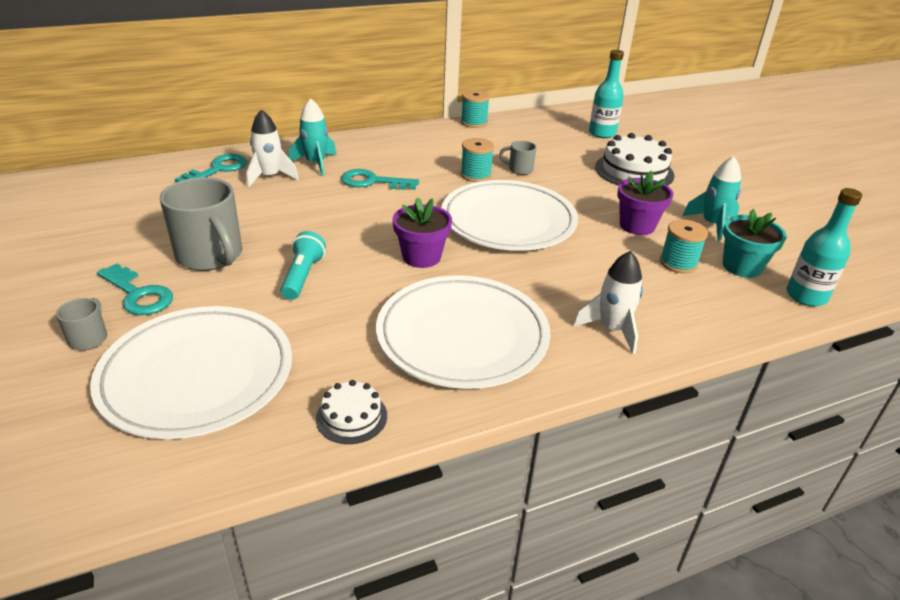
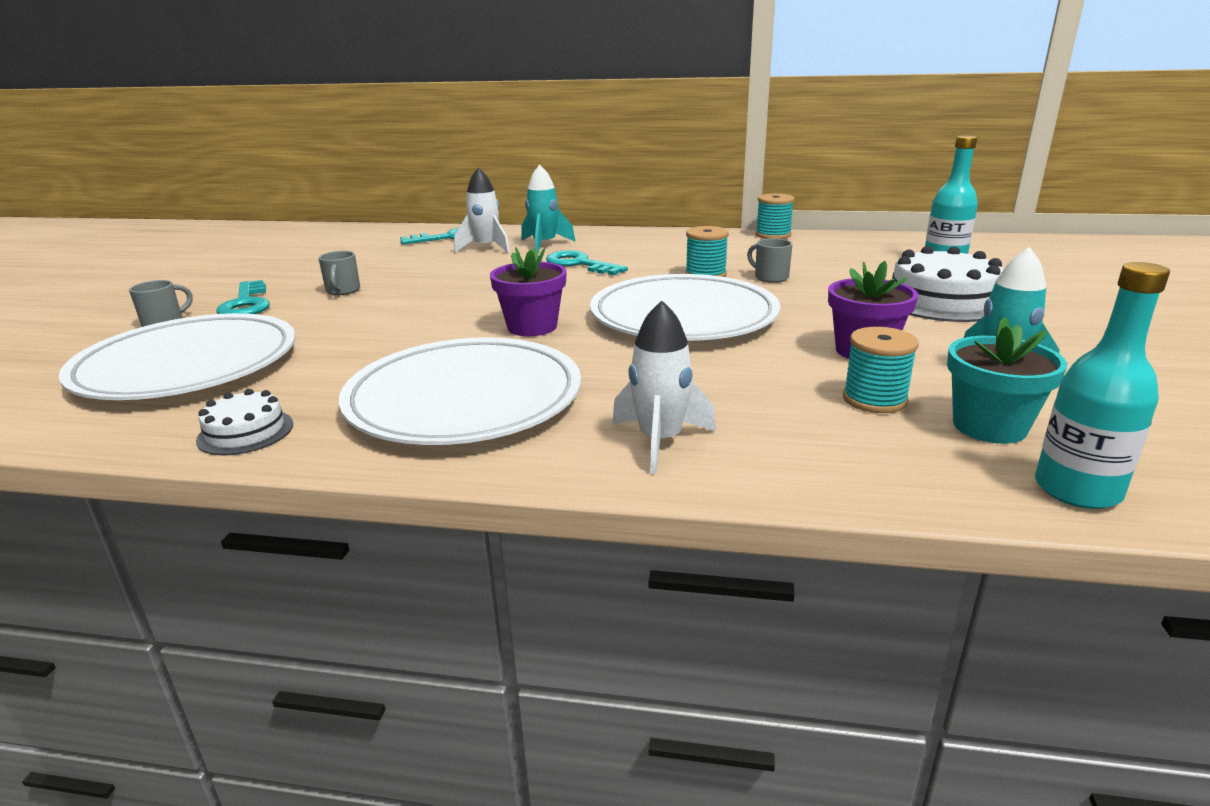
camera: 35 degrees right, 10 degrees down
(211, 256) = (343, 291): grey mug -> grey mug, size x0.47
(303, 276) = (393, 318): turquoise flashlight -> none

